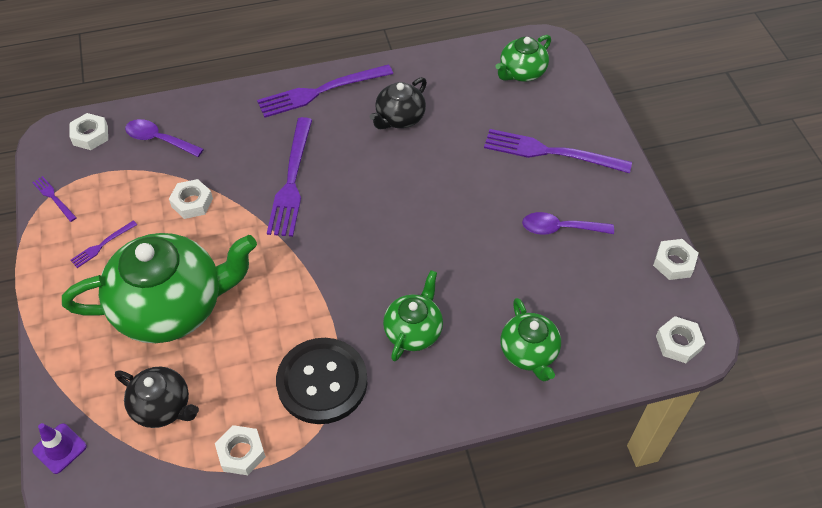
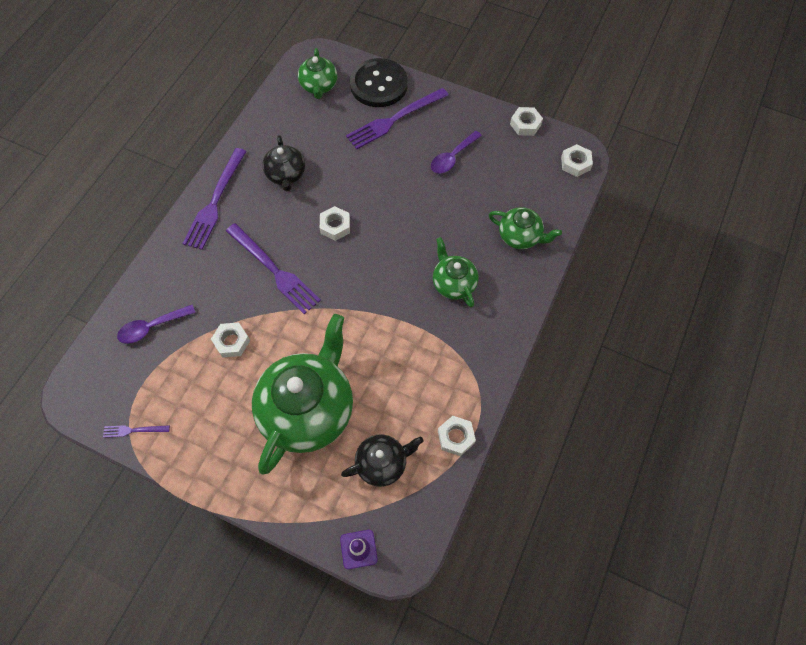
camera: 50 degrees left, 10 degrees up
(90, 135) = (98, 370): white nut -> white nut (335, 226)
(102, 245) = (212, 422): purple fork -> none
(322, 382) = (445, 358): black button -> black button (379, 84)

